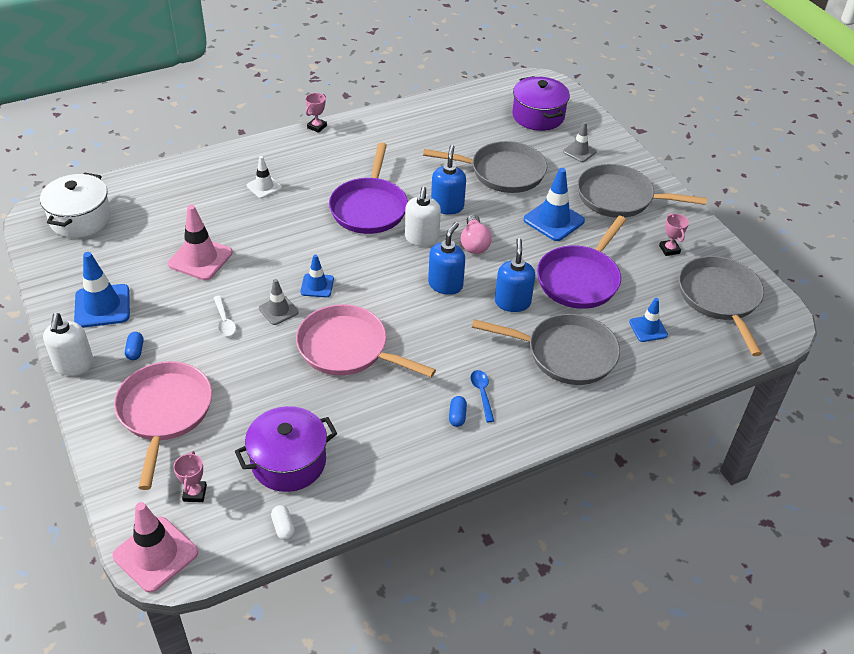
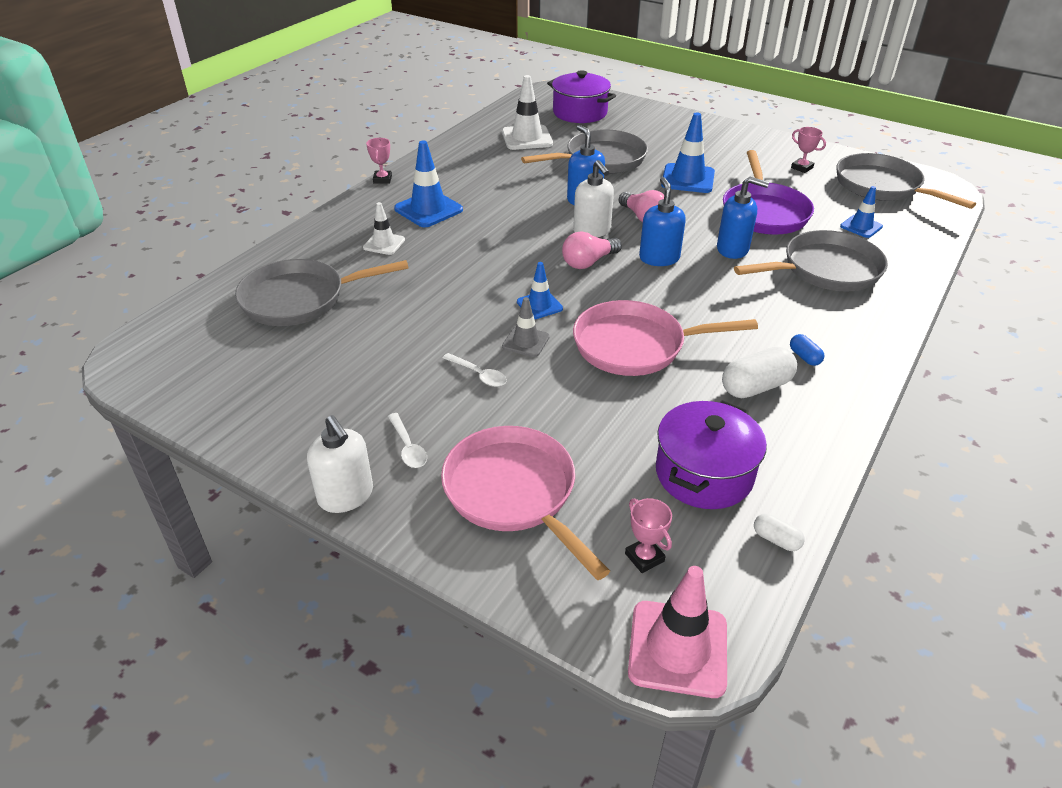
camera: 30 degrees left, 5 degrees down
(80, 219) = (193, 346): white pot -> none
(102, 306) = (316, 420): blue traffic cone -> blue traffic cone (428, 209)
(135, 351) = (408, 447): blue capsule -> white spoon
(200, 258) = (385, 329): pink traffic cone -> none
(369, 208) = (513, 225): purple pan -> none
(389, 265) = (588, 262): none -> pink light bulb
(394, 420) = (756, 387): none -> white capsule
(465, 127) = (527, 138): none -> white traffic cone
(482, 394) = (801, 329): blue spoon -> none
(512, 302) = (733, 249): blue soap dispenser -> blue soap dispenser turned 135 degrees clockwise
(579, 152) = (645, 126): grey traffic cone -> none
(619, 198) = (718, 146): grey pan -> grey pan (300, 299)

